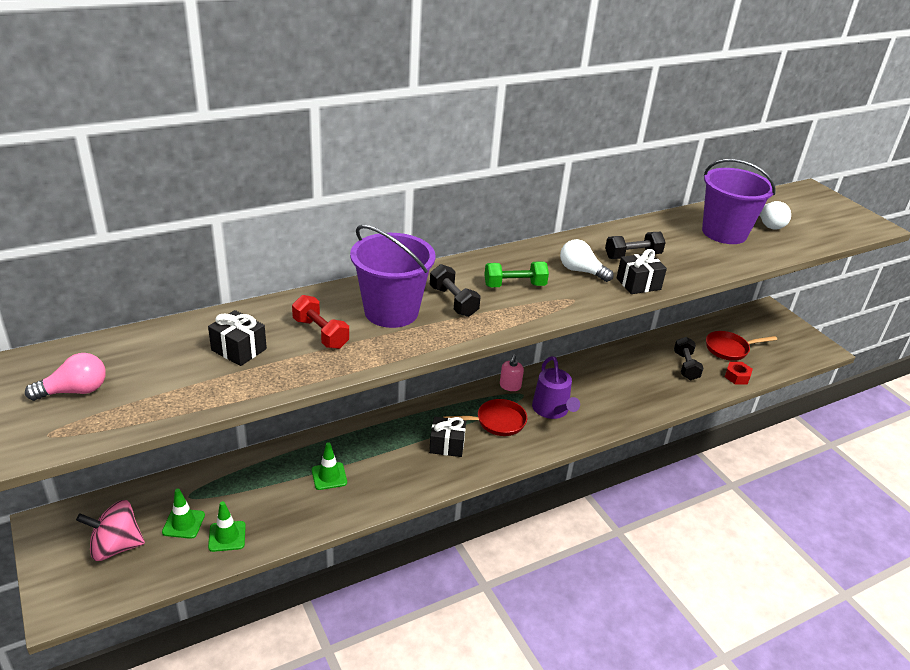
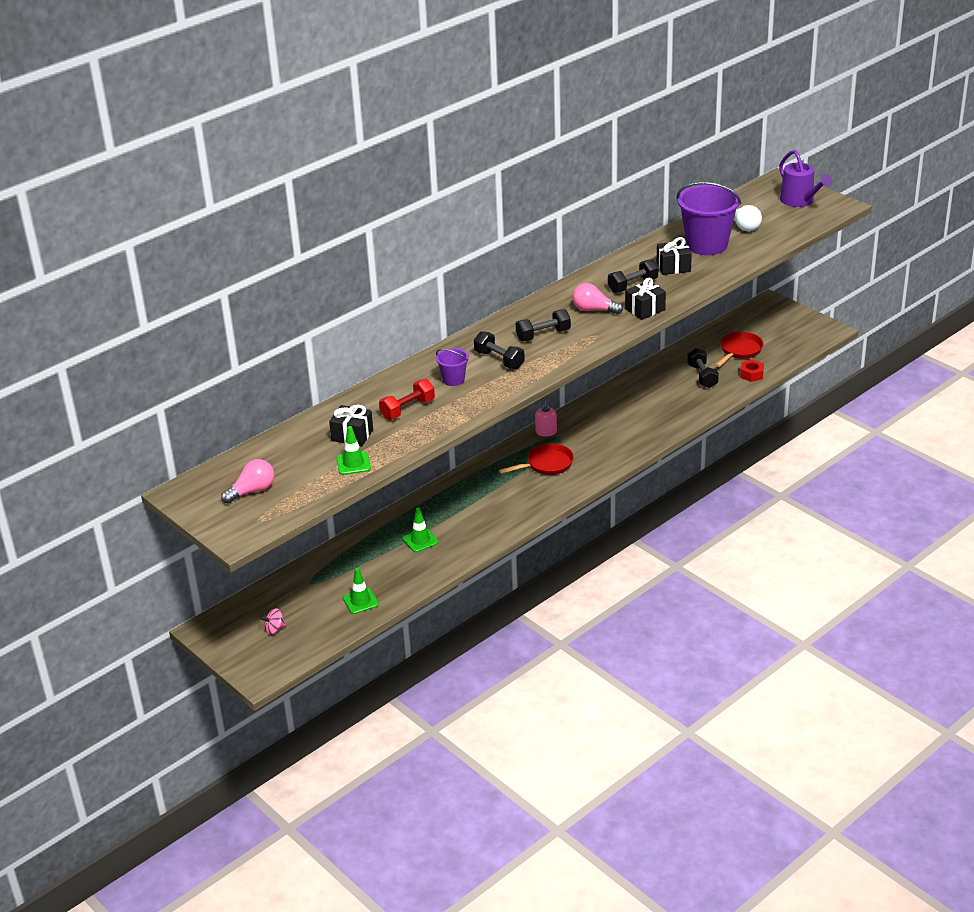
camera: 10 degrees left, 0 degrees up
(116, 546) = (274, 629): pink spinning top -> pink spinning top, size x0.50
(183, 523) = (319, 601): green traffic cone -> green traffic cone (353, 463)
(320, 333) = (407, 409): red dumbbell -> red dumbbell turned 75 degrees counterclockwise
(391, 312) = (453, 380): purple bucket -> purple bucket, size x0.48
(447, 445) = (510, 493): black gift -> black gift (673, 267)
(514, 285) = (543, 335): green dumbbell -> black dumbbell
(552, 410) = (591, 443): purple watering can -> purple watering can (799, 201)
(581, 271) = (593, 310): white light bulb -> pink light bulb
(729, 349) = (739, 351): red pan -> red pan turned 150 degrees clockwise

